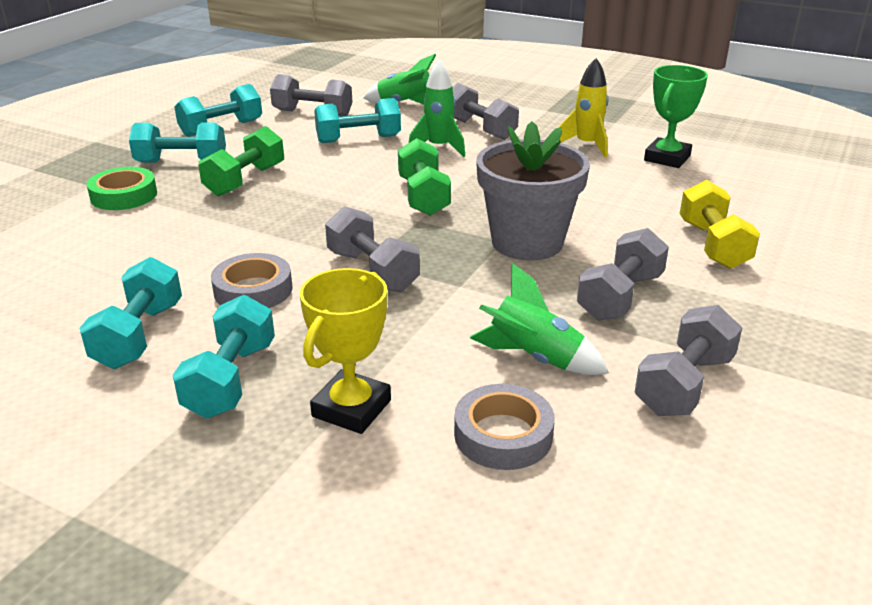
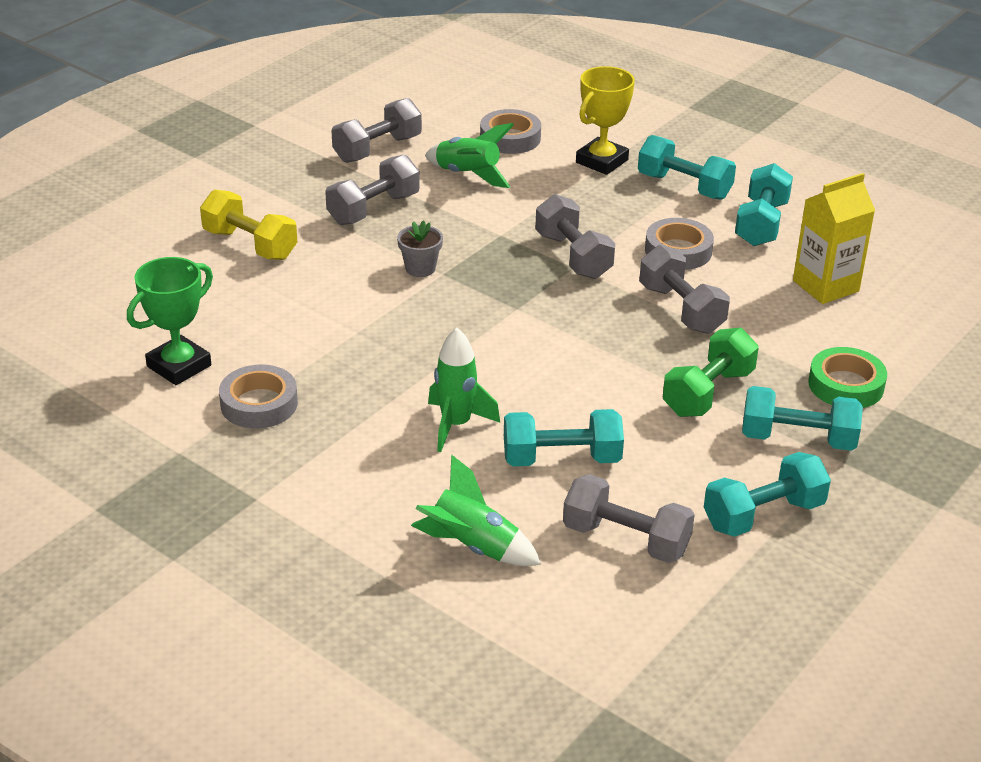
camera: 170 degrees left, 5 degrees up
(95, 271) = (825, 286): none -> yellow carton
(231, 379) = (684, 186): turquoise dumbbell -> turquoise dumbbell turned 75 degrees counterclockwise
(423, 196) = (502, 340): green dumbbell -> none
(479, 129) = (383, 460): grey dumbbell -> grey dumbbell (681, 309)
(527, 242) = (420, 268): grey flower pot -> grey flower pot, size x0.44
(586, 145) = (259, 404): yellow rocket -> grey tape
(713, 245) = (250, 244): yellow dumbbell -> yellow dumbbell turned 60 degrees counterclockwise

